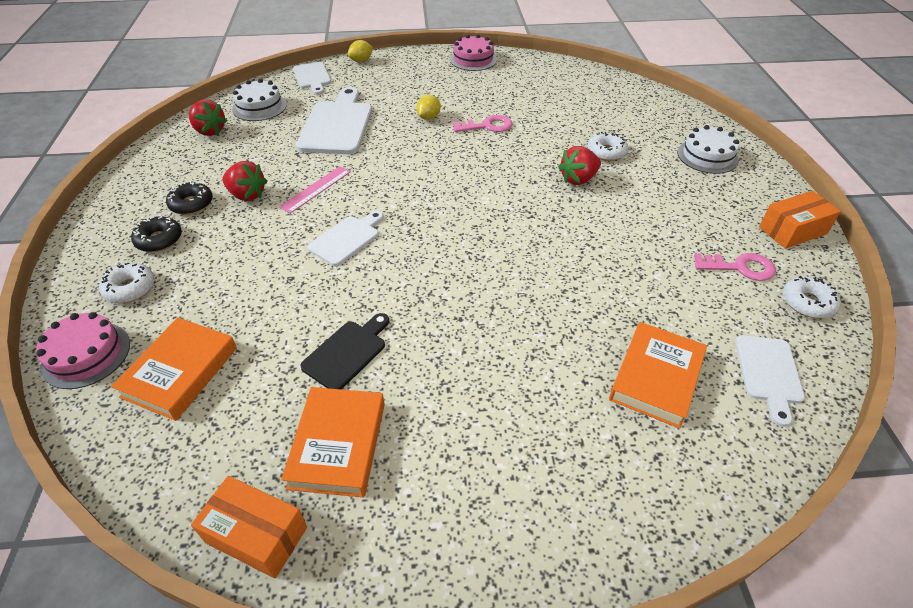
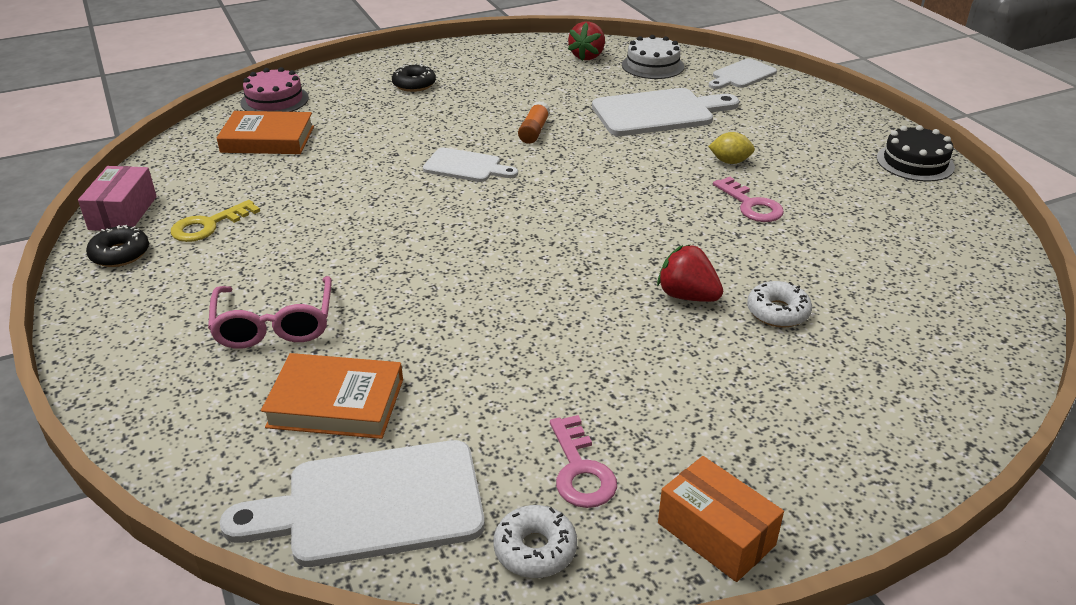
camera: 70 degrees right, 10 degrees down
(130, 288) = (350, 92): white donut -> none
(191, 204) = (470, 82): black donut -> black donut (120, 254)
(247, 195) = (500, 102): red strawberry -> none
(257, 534) = (123, 213): orange box -> pink box
(316, 189) = (534, 131): pink ruler -> orange glue stick
(338, 444) = (209, 225): orange book -> yellow key
(347, 352) = (311, 204): black cutting board -> none
(361, 61) = (813, 92): yellow lemon -> none
(473, 59) = (915, 162): pink cake -> black cake
(539, 406) = (274, 324): none -> pink glasses
(707, 156) = (863, 420): white cake -> none
(768, 373) = (373, 504): white cutting board -> white cutting board, size x1.72

